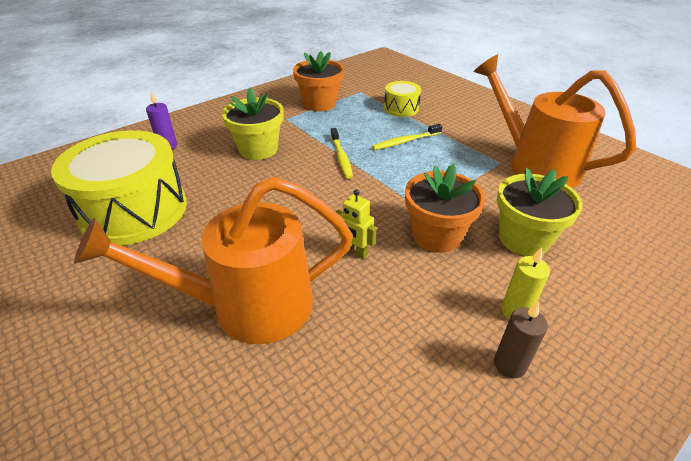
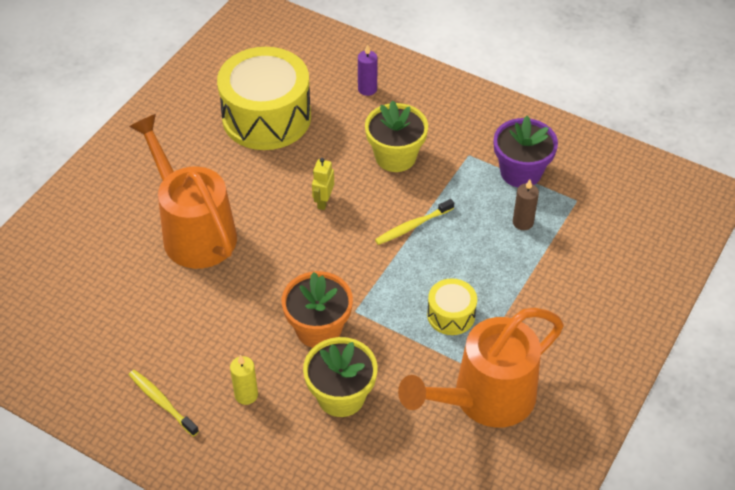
camera: 70 degrees right, 10 degrees up
(320, 103) = (521, 172): orange flower pot -> purple flower pot
(355, 252) = (274, 276): yellow robot -> yellow robot (323, 201)
(401, 108) = (553, 251): yellow drum -> yellow drum (451, 315)
(405, 141) = (473, 272): yellow toothbrush -> yellow toothbrush (162, 402)
(509, 364) = (193, 394): brown candle -> brown candle (523, 222)
(534, 164) = (483, 399): orange watering can -> orange watering can turned 150 degrees counterclockwise

